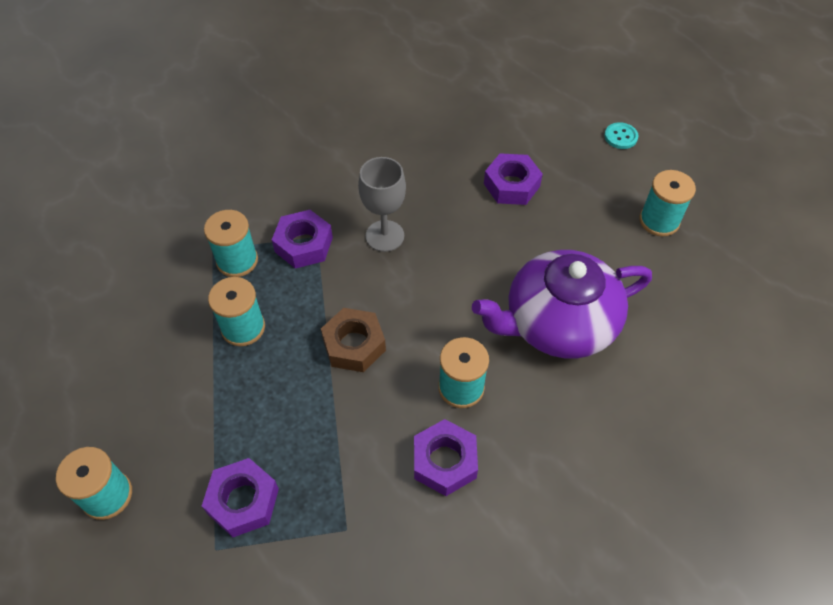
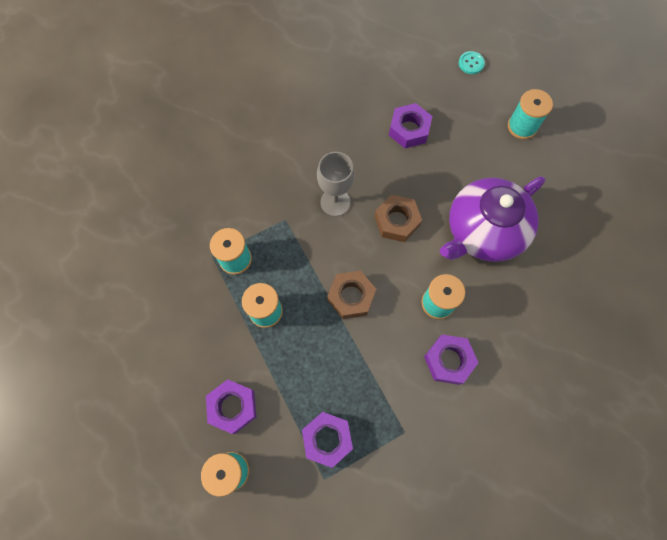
camera: 20 degrees left, 15 degrees up
(304, 245) = (279, 229): purple nut -> purple nut (233, 407)
(451, 279) = (397, 221): none -> brown nut

